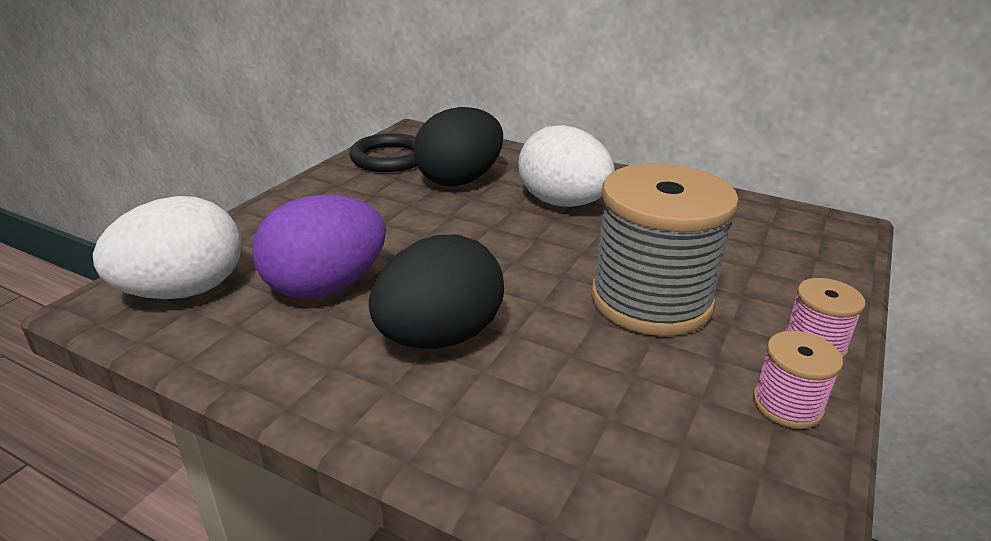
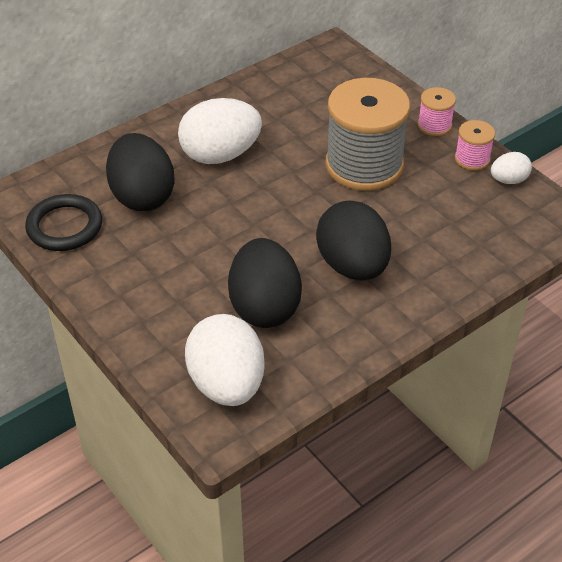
camera: 65 degrees left, 15 degrees up
(325, 287) = (264, 307): purple egg -> black egg
(787, 467) = (508, 180): none -> white egg

